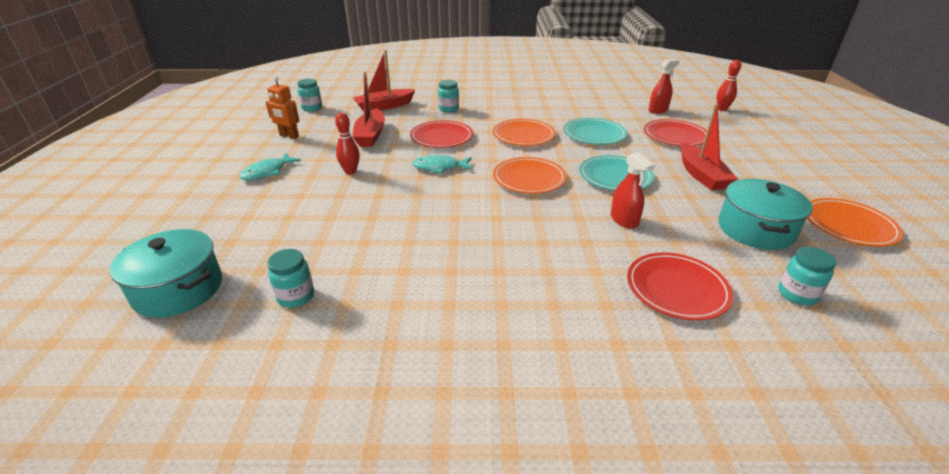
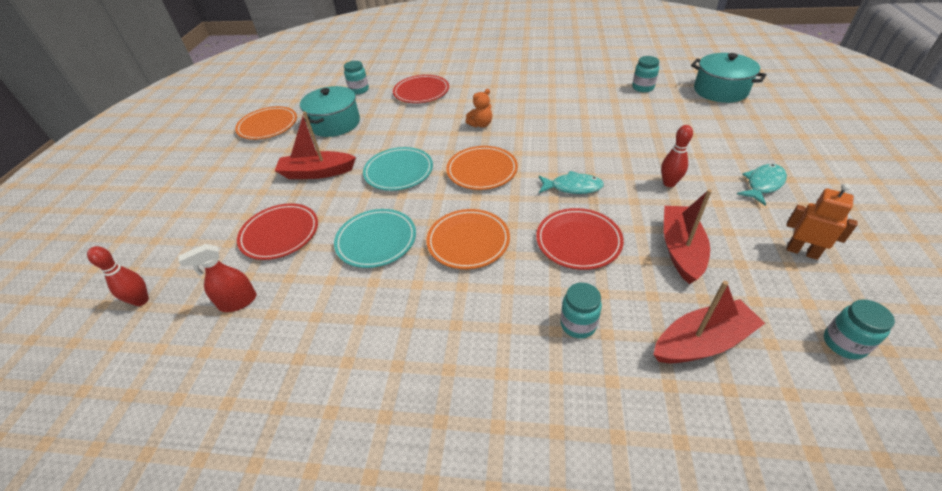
camera: 170 degrees left, 10 degrees up
(549, 229) = (481, 124): none -> orange teddy bear
(624, 220) = (421, 130): red spray bottle -> none
(701, 175) = (317, 172): red boat -> red boat turned 90 degrees counterclockwise

